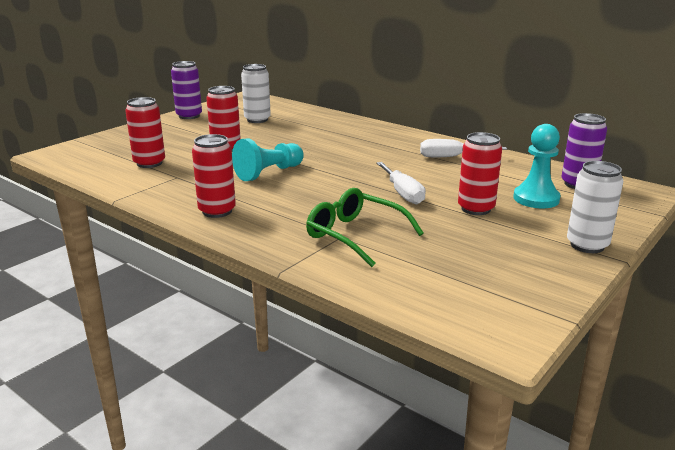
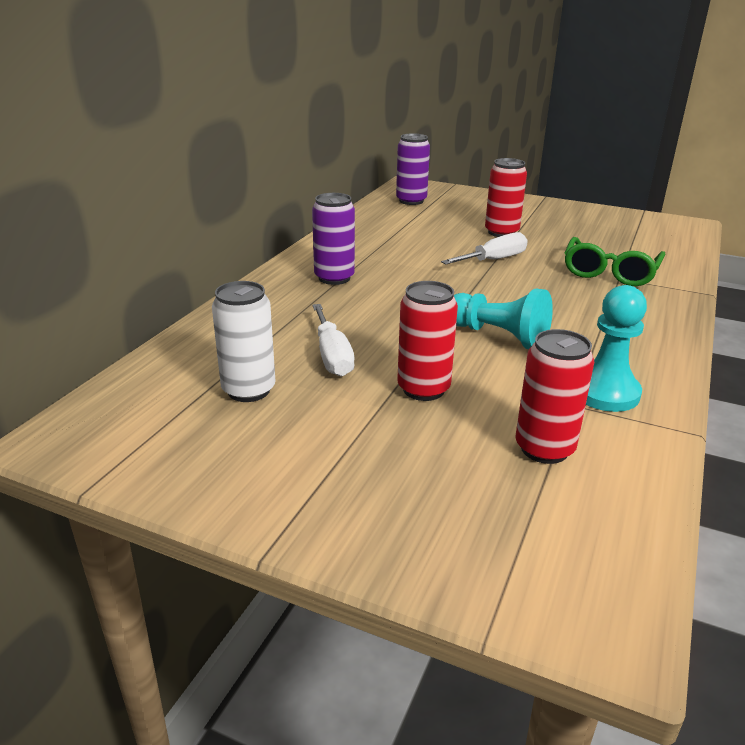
camera: 105 degrees left, 5 degrees up
(189, 116) = (235, 486): purple can -> purple can (334, 278)
(217, 211) = (642, 347): red can -> none
(451, 157) = (369, 244): white screwdriver -> white screwdriver (332, 356)
(536, 199) = (458, 214): turquoise pawn -> turquoise pawn (605, 392)
(587, 245) = (533, 203): white can -> none

